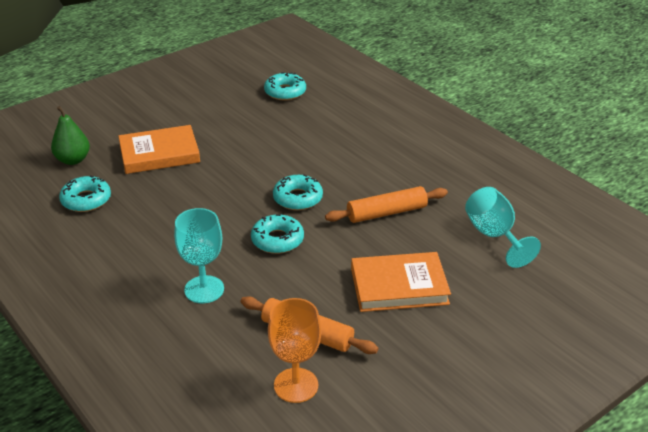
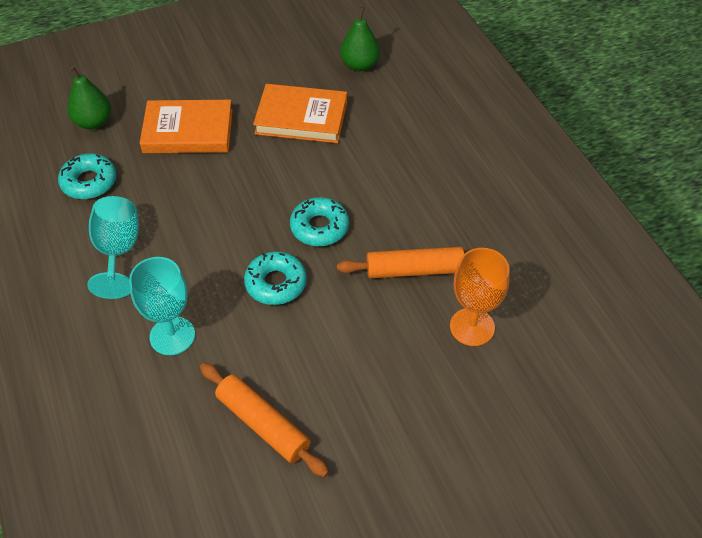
camera: 15 degrees right, 15 degrees up
(285, 92) = (359, 65): turquoise donut -> green pear
(296, 385) = (225, 494): orange goblet -> orange goblet (472, 327)
(399, 286) = (390, 382): orange book -> orange book (301, 118)
(494, 235) = (530, 332): turquoise goblet -> turquoise goblet (118, 251)

